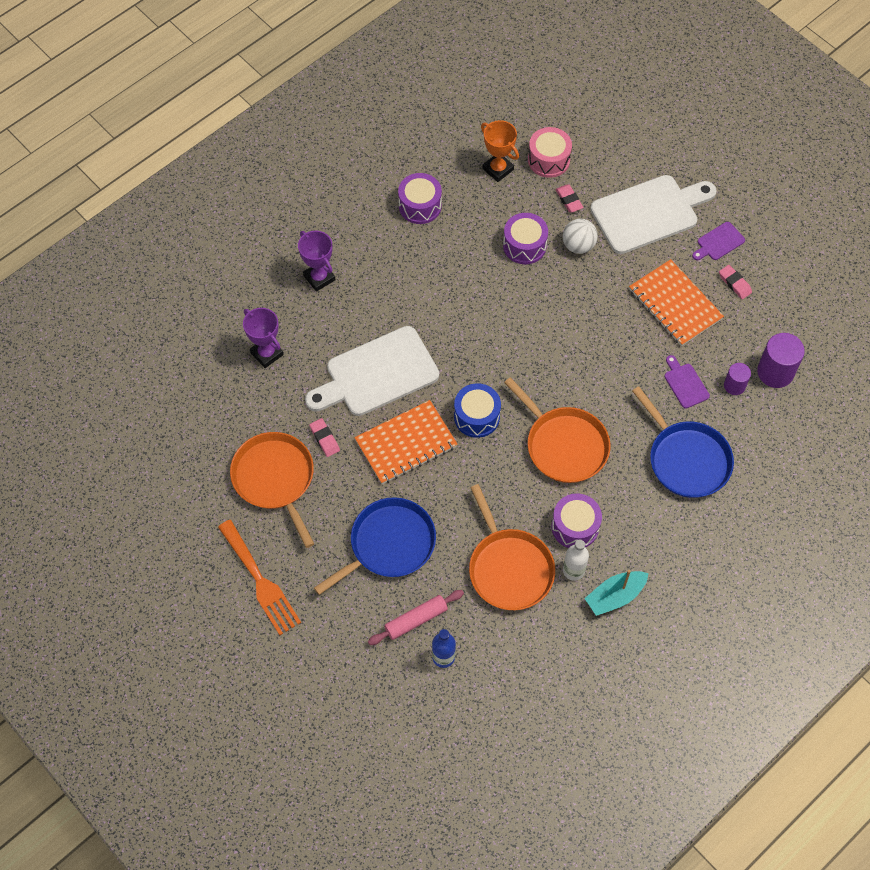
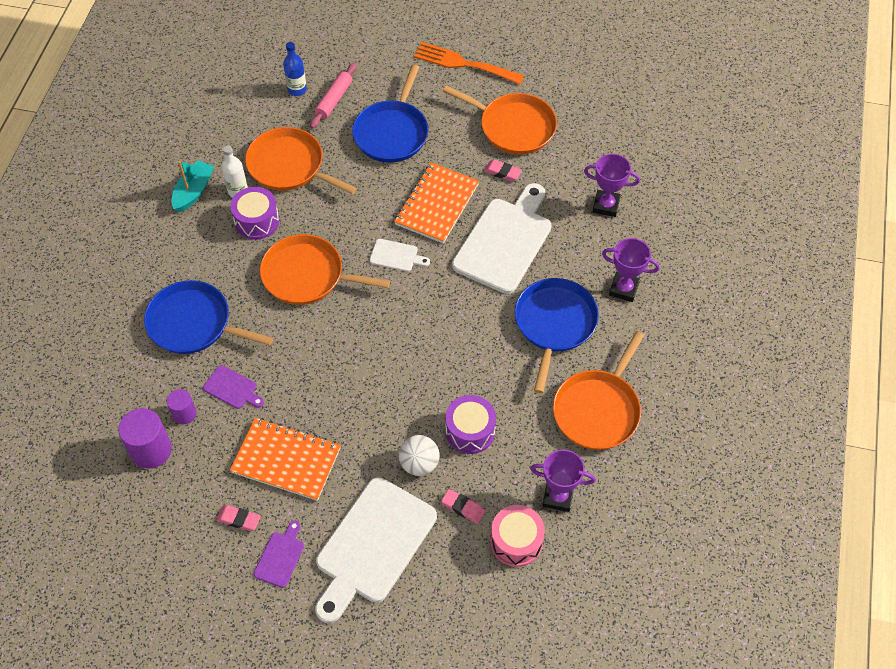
camera: 145 degrees right, 5 degrees down
(397, 283) = (554, 324): none -> blue pan
(420, 206) = (598, 409): purple drum -> orange pan
(476, 416) = (396, 256): blue drum -> white cutting board
(498, 169) = (558, 497): orange trophy -> purple trophy

